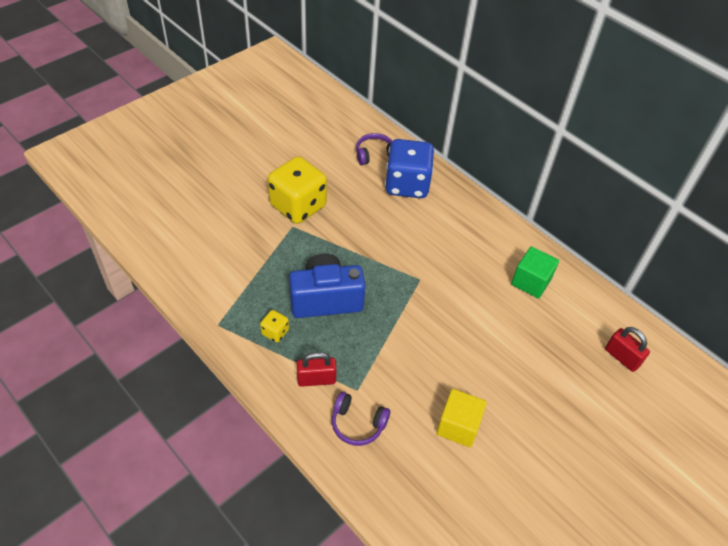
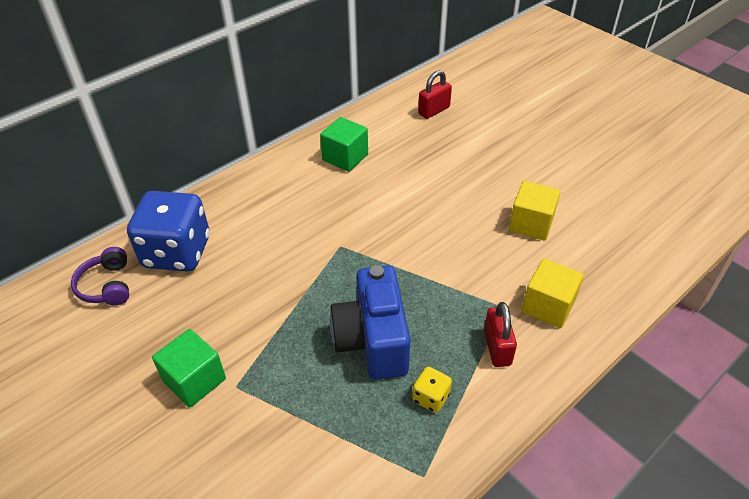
camera: 85 degrees left, 5 degrees down
(298, 206) = (194, 380): yellow dice -> green cube
(358, 423) = (548, 306): purple headphones -> yellow cube

